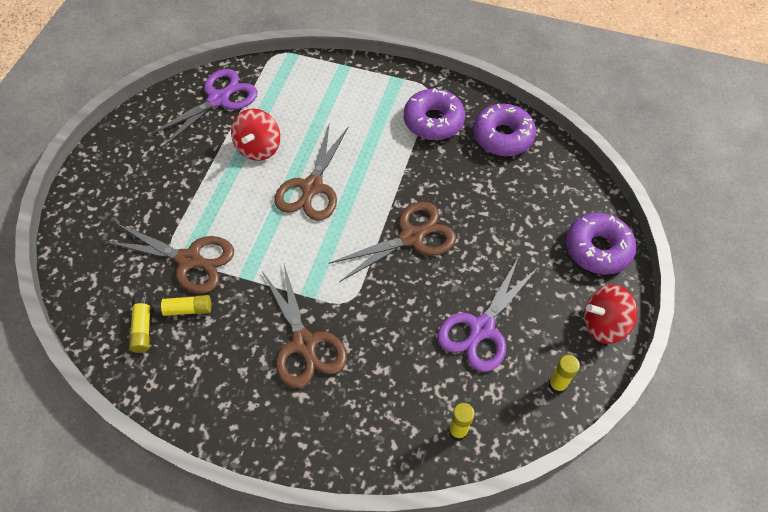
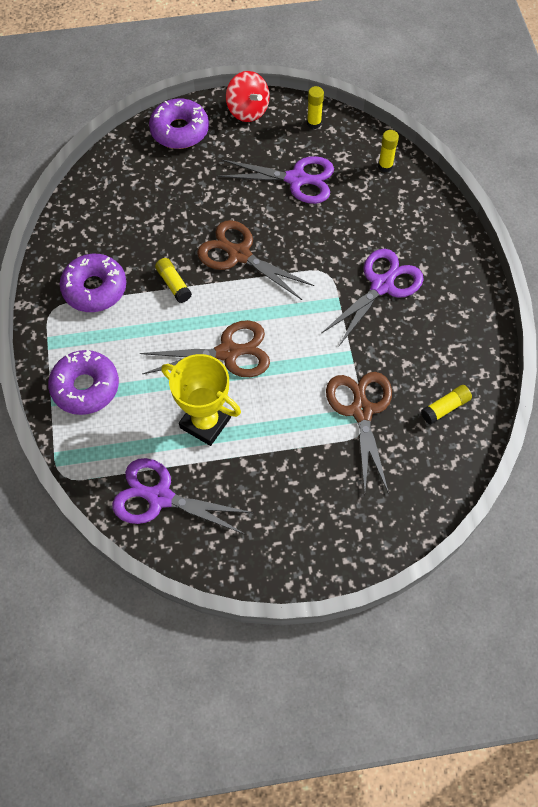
camera: 115 degrees left, 5 degrees up
(185, 310) = (408, 386): yellow glue stick -> yellow glue stick (173, 284)
(258, 148) = (205, 422): red spinning top -> yellow trophy
(304, 344) = (382, 285): brown scissors -> purple scissors
(502, 136) = (88, 228): purple donut -> purple donut (85, 387)

